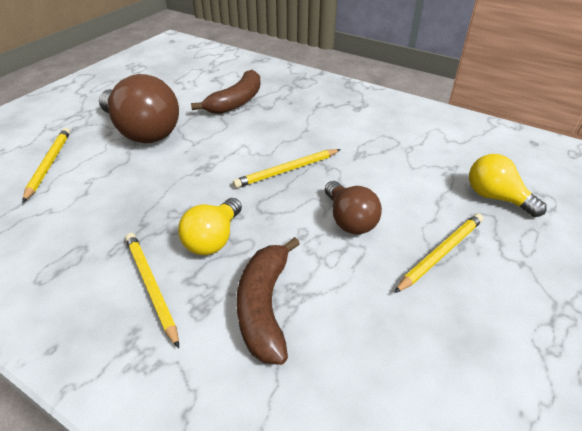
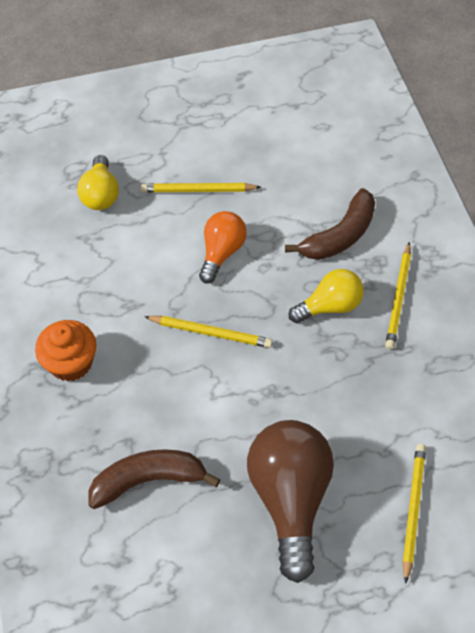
camera: 135 degrees left, 15 degrees up
(49, 164) = (413, 510): yellow pencil -> yellow pencil turned 150 degrees clockwise
(348, 115) = (70, 363): none -> orange cupcake
(349, 220) = (222, 253): brown light bulb -> orange light bulb

